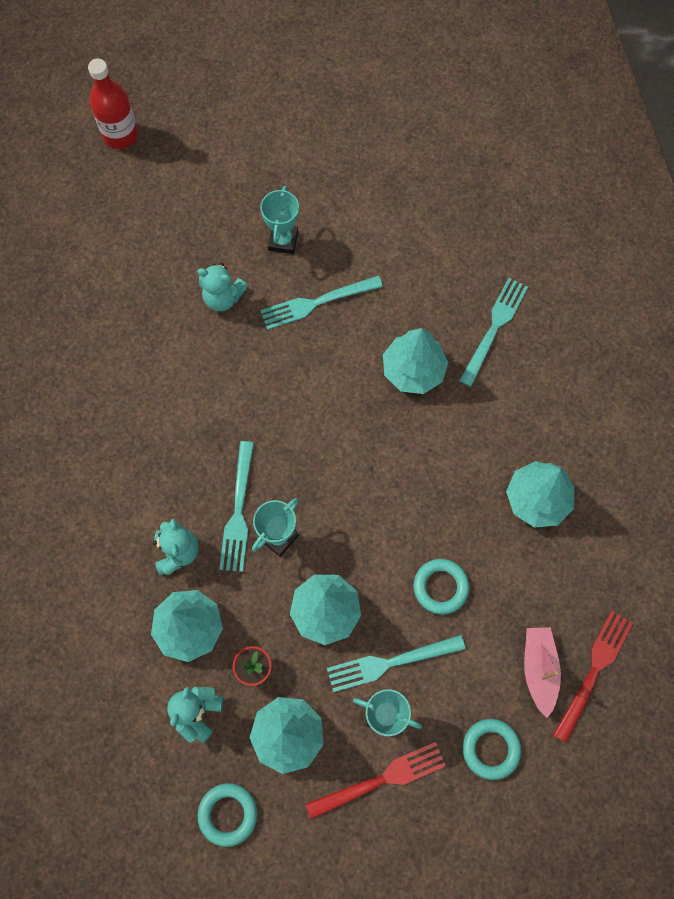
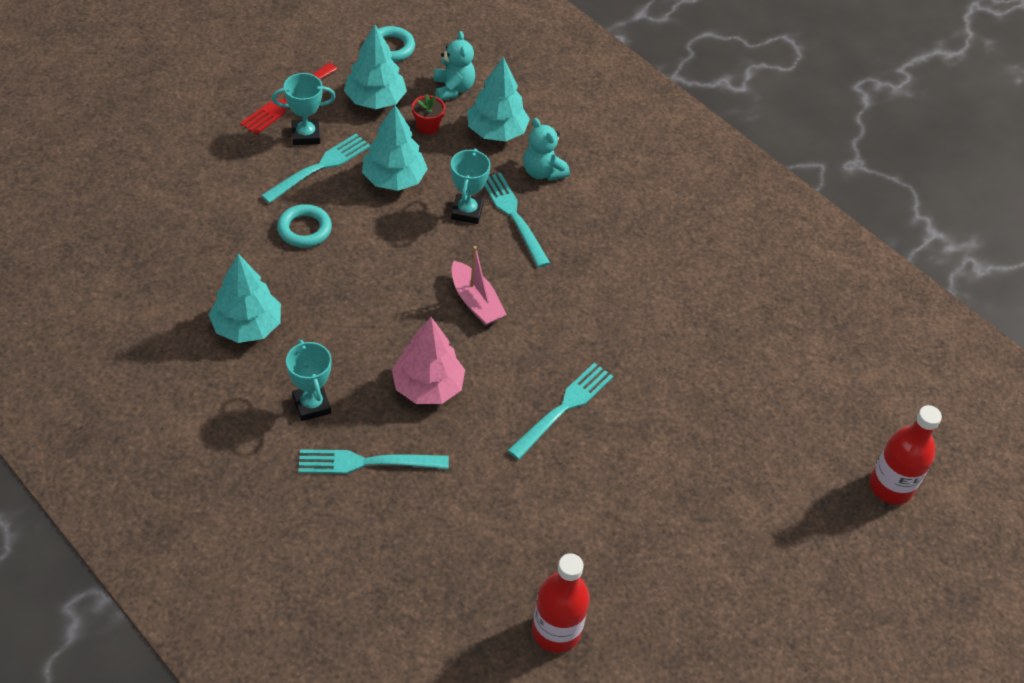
camera: 145 degrees right, 20 degrees down
(223, 298) = (657, 373): turquoise teddy bear -> none
(283, 241) = (640, 453): turquoise trophy -> turquoise trophy (312, 405)
(413, 370) = (428, 387): turquoise tree -> pink tree
(425, 149) = (556, 631): none -> red bottle
(491, 749) = (207, 145): turquoise ring -> none
(494, 327) = (366, 462): turquoise fork -> turquoise fork turned 90 degrees clockwise
(539, 669) = (189, 206): pink boat -> pink boat (476, 302)
(594, 670) = (139, 222): red fork -> none

